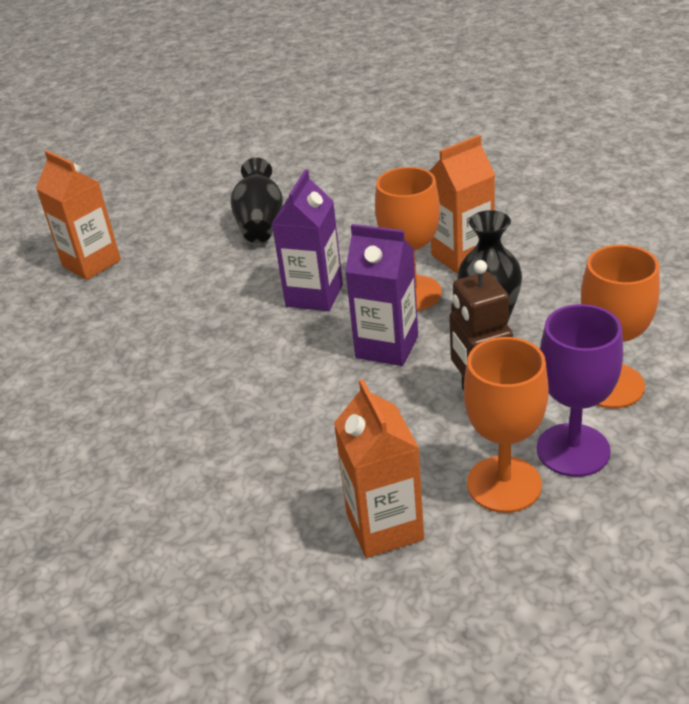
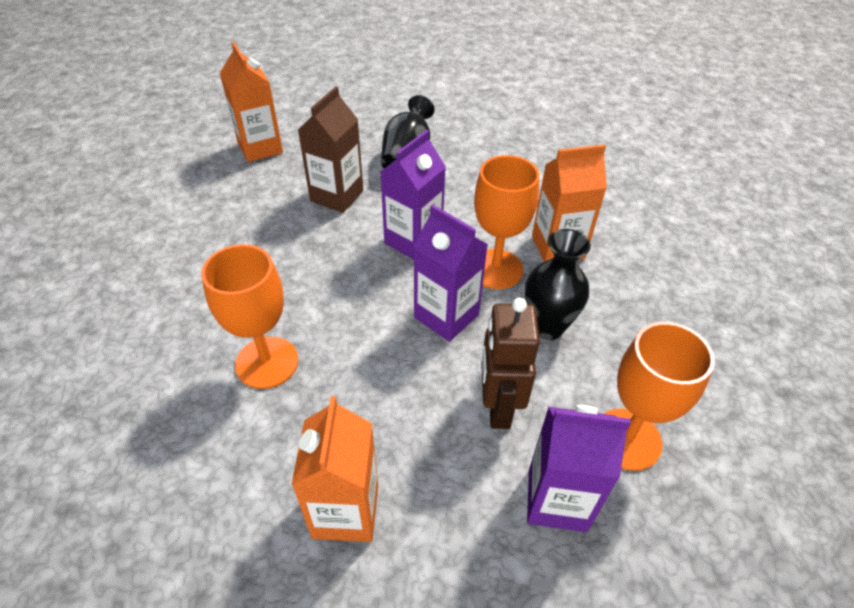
camera: 15 degrees right, 10 degrees up
(207, 281) = (337, 196): none -> brown carton
(504, 484) = (474, 511): orange goblet -> orange goblet (267, 362)
(573, 450) = (557, 499): purple goblet -> purple carton

